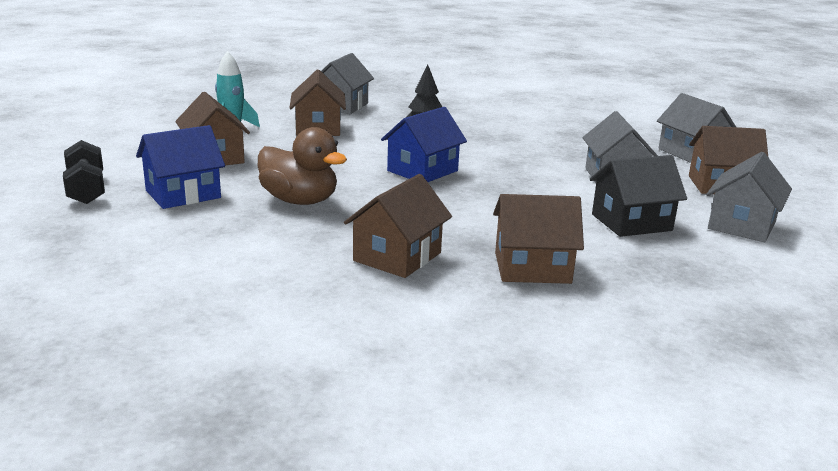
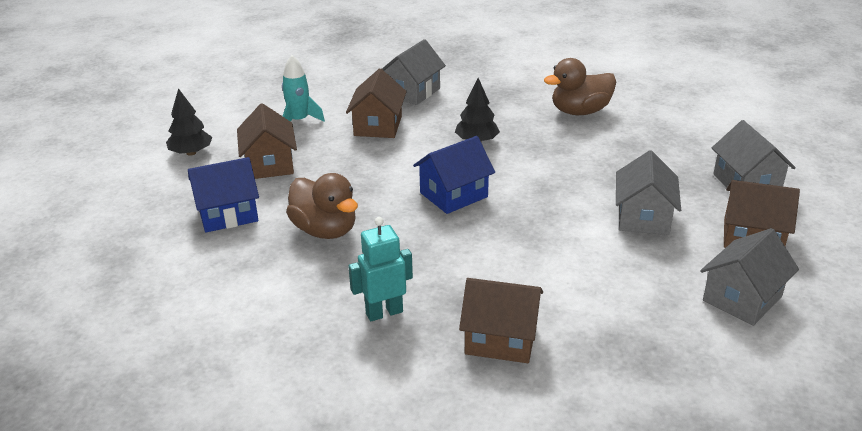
camera: 15 degrees right, 10 degrees up
(86, 189) = (150, 202): black dumbbell -> none
(120, 152) = (191, 153): none -> black tree
(397, 257) = (384, 312): brown house -> turquoise robot
(511, 114) = (580, 111): none -> brown duck
(631, 222) = (627, 285): black house -> none

